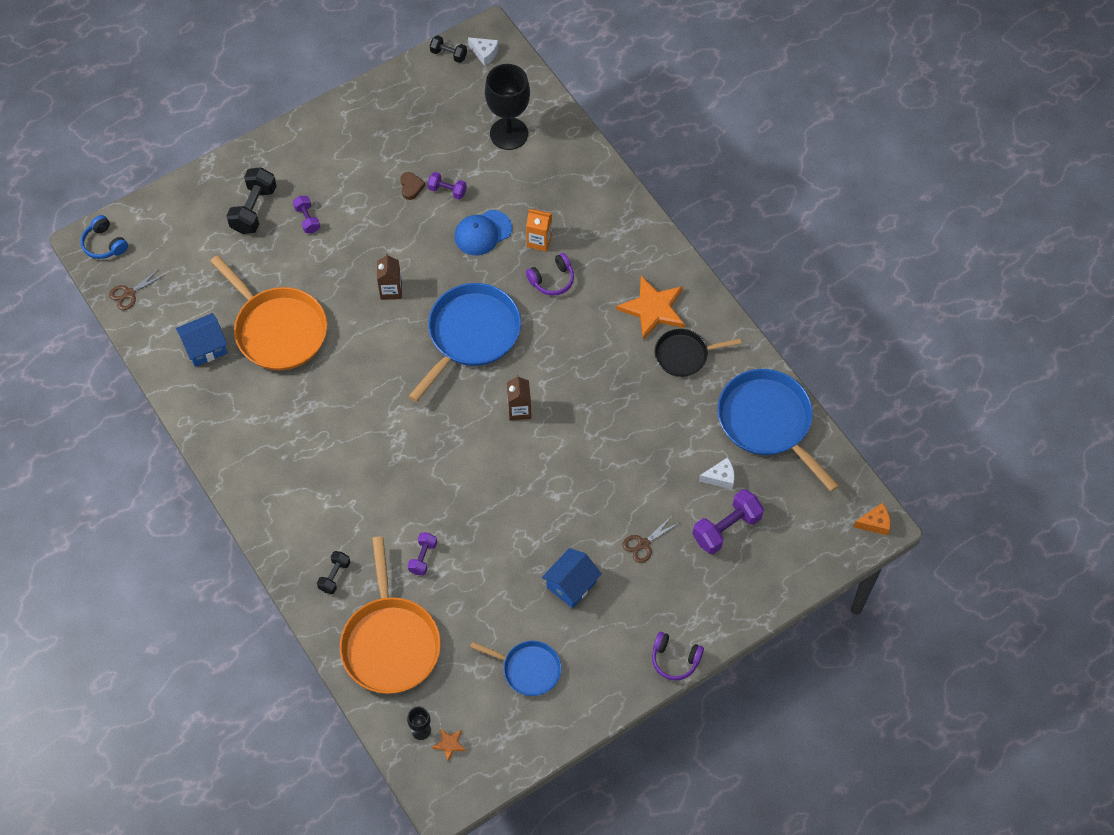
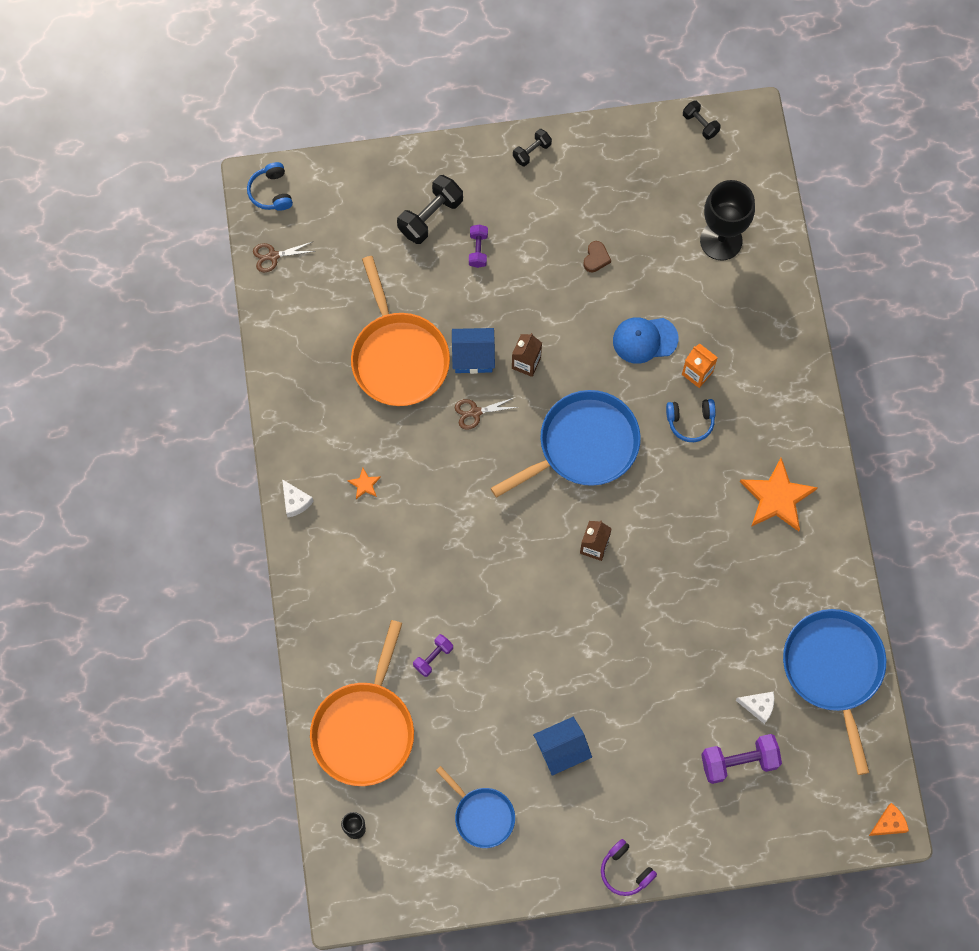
camera: 25 degrees right, 10 degrees up
(205, 347) = (321, 345): blue house -> blue house (473, 357)
(334, 576) = (342, 638): black dumbbell -> black dumbbell (532, 151)
(447, 191) = (630, 278): purple dumbbell -> none
(449, 744) = (375, 854): orange star -> orange star (364, 484)
(484, 53) = (737, 138): white cheese -> white cheese (295, 501)
(552, 280) = (690, 421): purple headphones -> blue headphones
(643, 544) = (650, 740): brown scissors -> brown scissors (475, 412)
(684, 355) = (784, 561): black pan -> none
(874, 523) = (888, 823): orange cheese -> orange cheese turned 45 degrees counterclockwise

